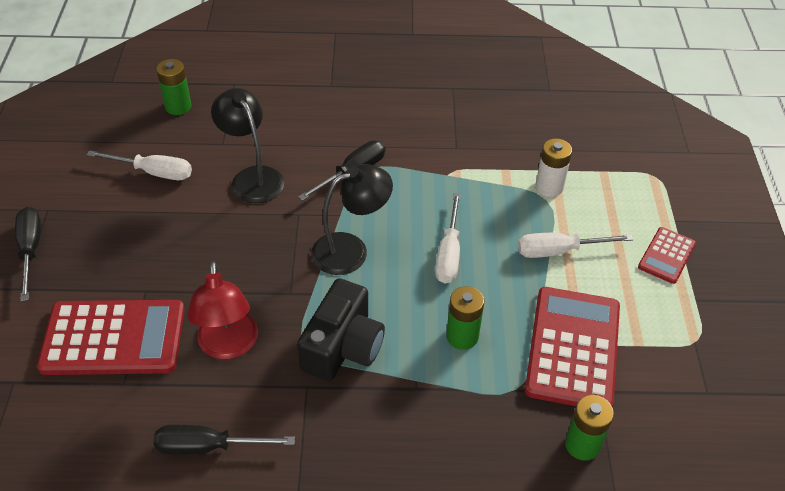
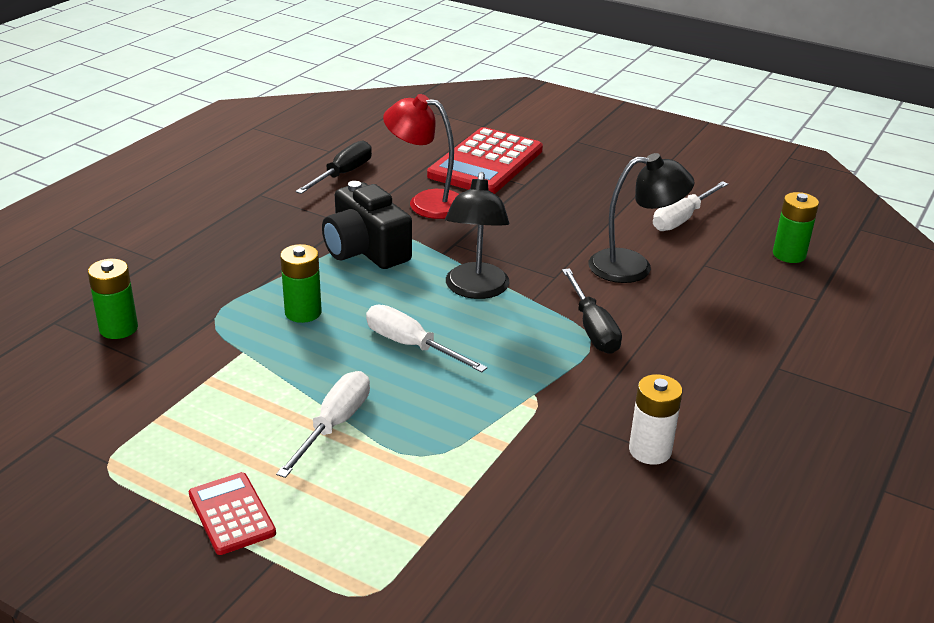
camera: 120 degrees right, 15 degrees down
(30, 250) = (618, 151): black screwdriver -> none
(549, 187) = (441, 470): white battery -> white battery (650, 450)
(573, 348) = (209, 371): red calculator -> none

